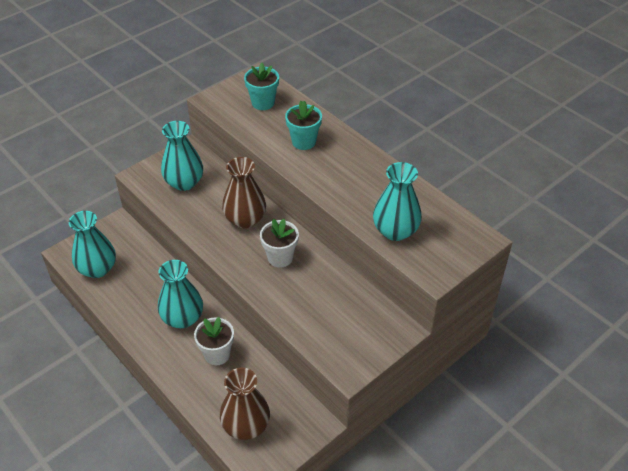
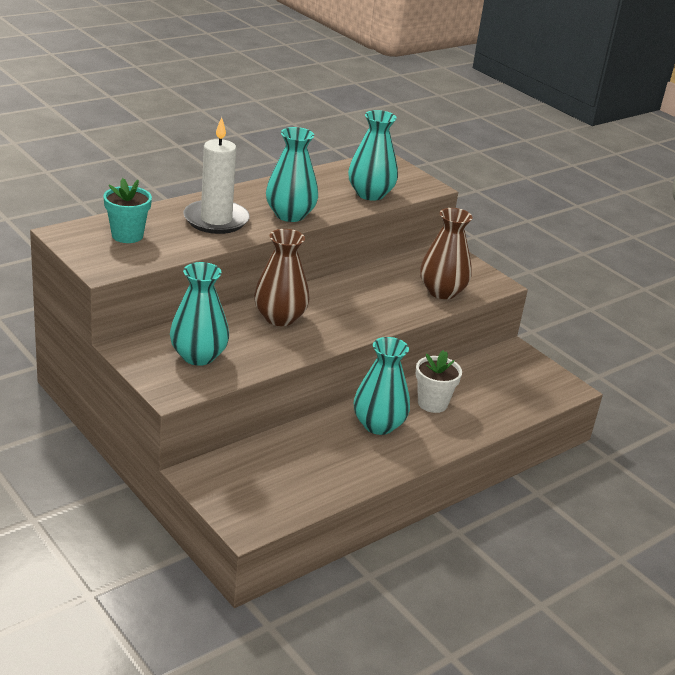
camera: 90 degrees left, 15 degrees down
(97, 269) = (284, 495): turquoise vase -> turquoise vase (290, 215)
(246, 425) = (522, 392): brown vase -> brown vase (442, 291)
(280, 257) = (346, 302): white flower pot -> none
(304, 142) = (216, 220): turquoise flower pot -> white candle

